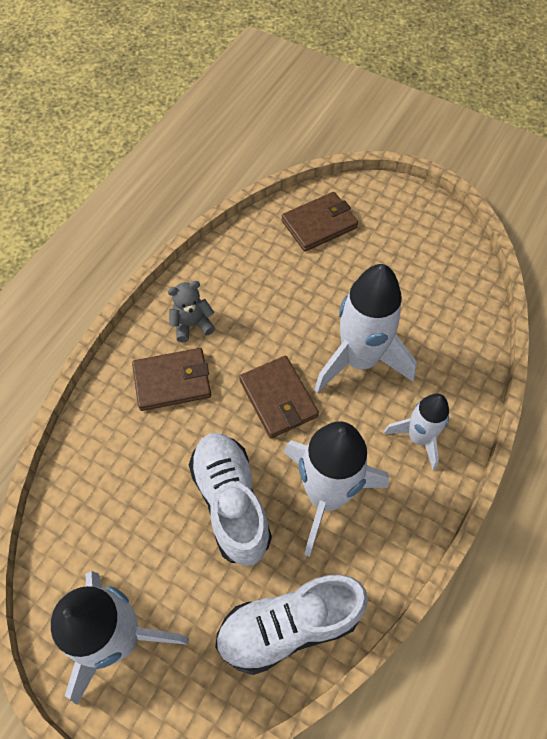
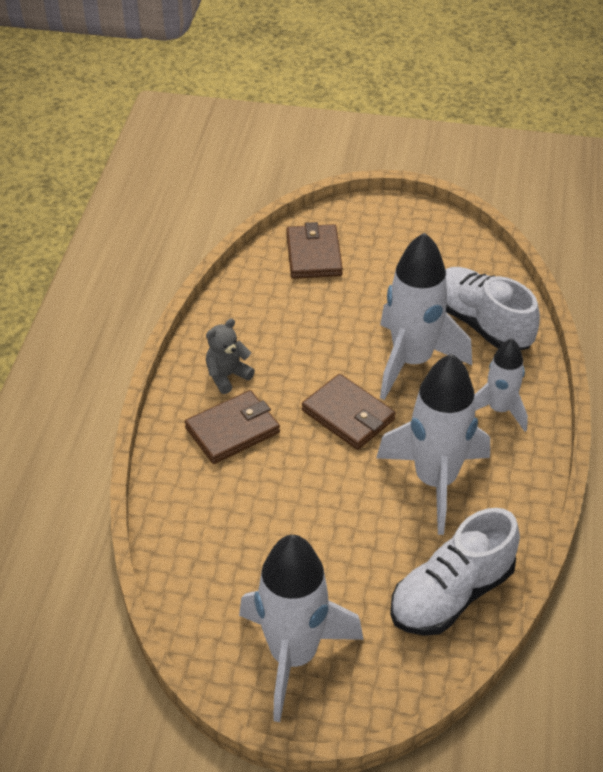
camera: 20 degrees left, 15 degrees down
(231, 502) = (345, 513): white shoe -> white shoe (481, 323)
(319, 224) = (313, 255): brown wallet -> brown wallet turned 45 degrees counterclockwise

